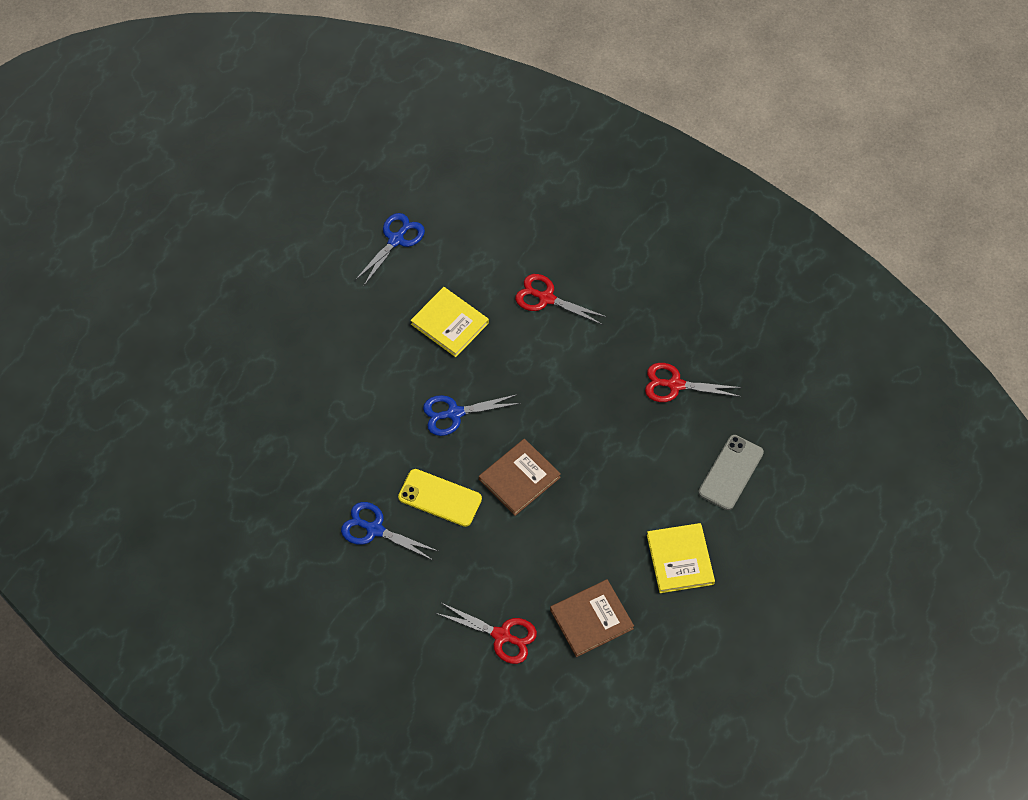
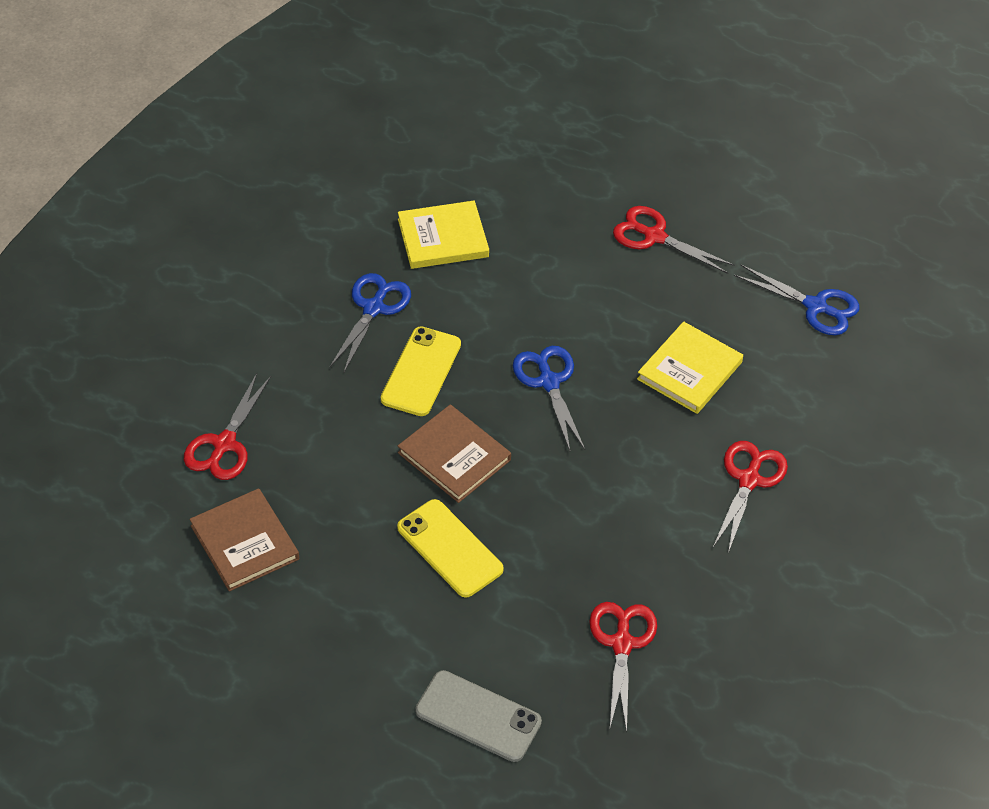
camera: 85 degrees right, 10 degrees down
(319, 333) = (654, 236): none -> red scissors
(599, 484) = (450, 548): none -> yellow phone
(680, 559) = (334, 648): yellow book -> yellow book (443, 238)

